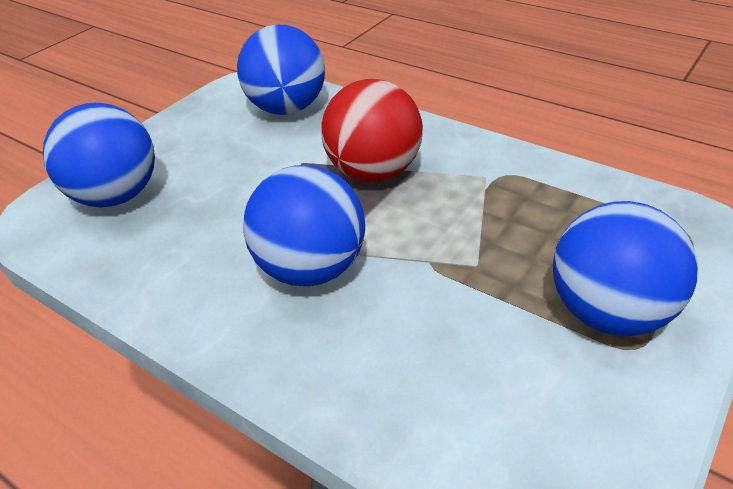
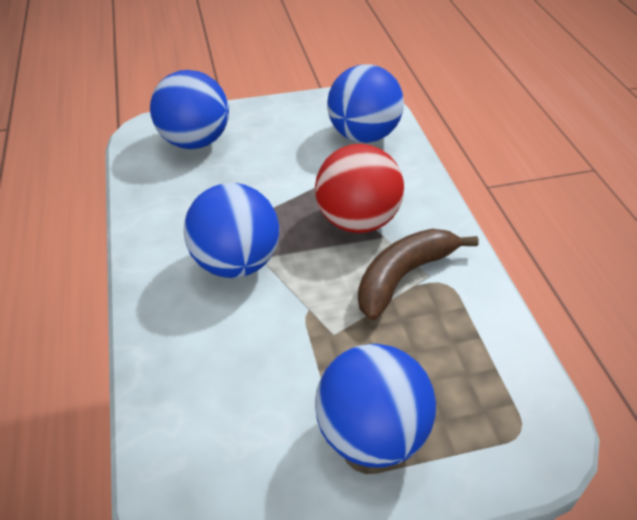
camera: 40 degrees right, 5 degrees up
(468, 189) = (403, 276): none -> brown banana

